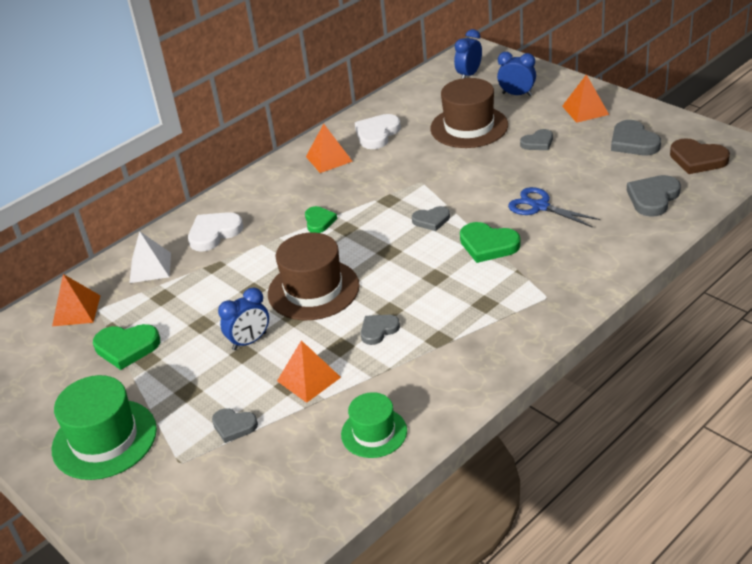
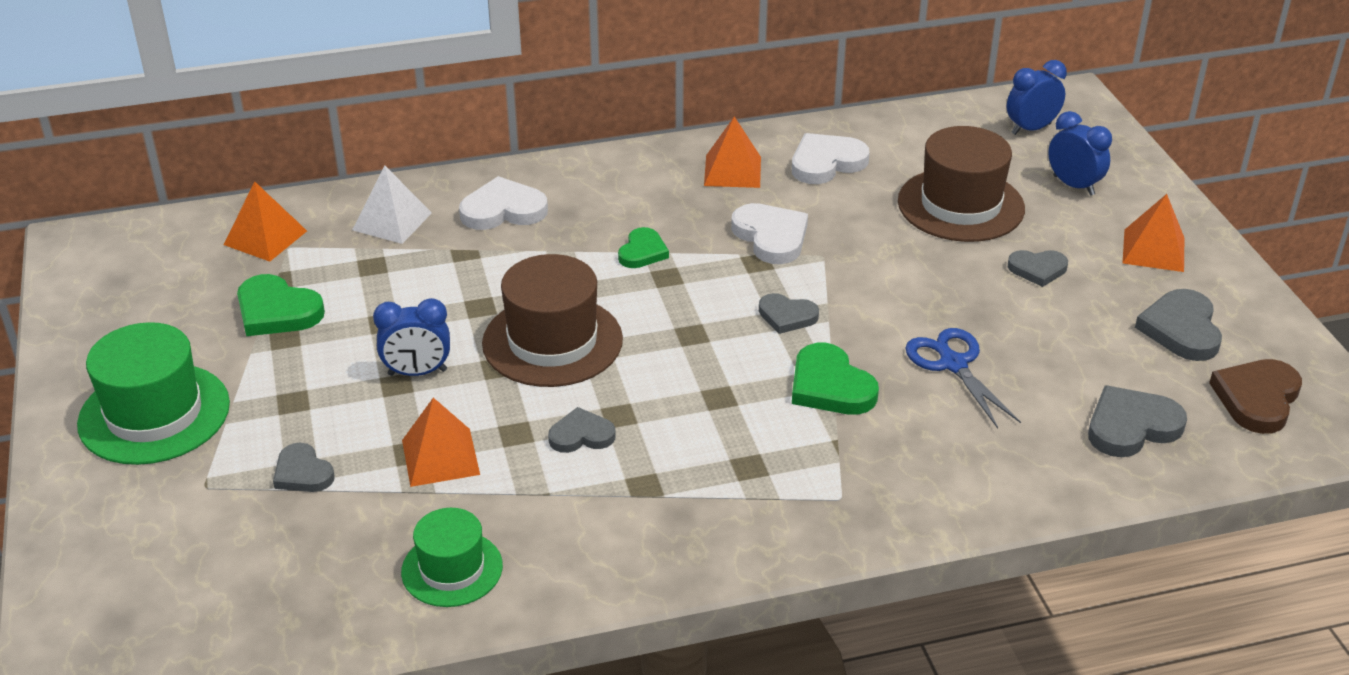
camera: 25 degrees right, 0 degrees up
(383, 184) = (771, 237): none -> white heart
(697, 159) = (1257, 399): brown heart -> brown heart turned 60 degrees clockwise

